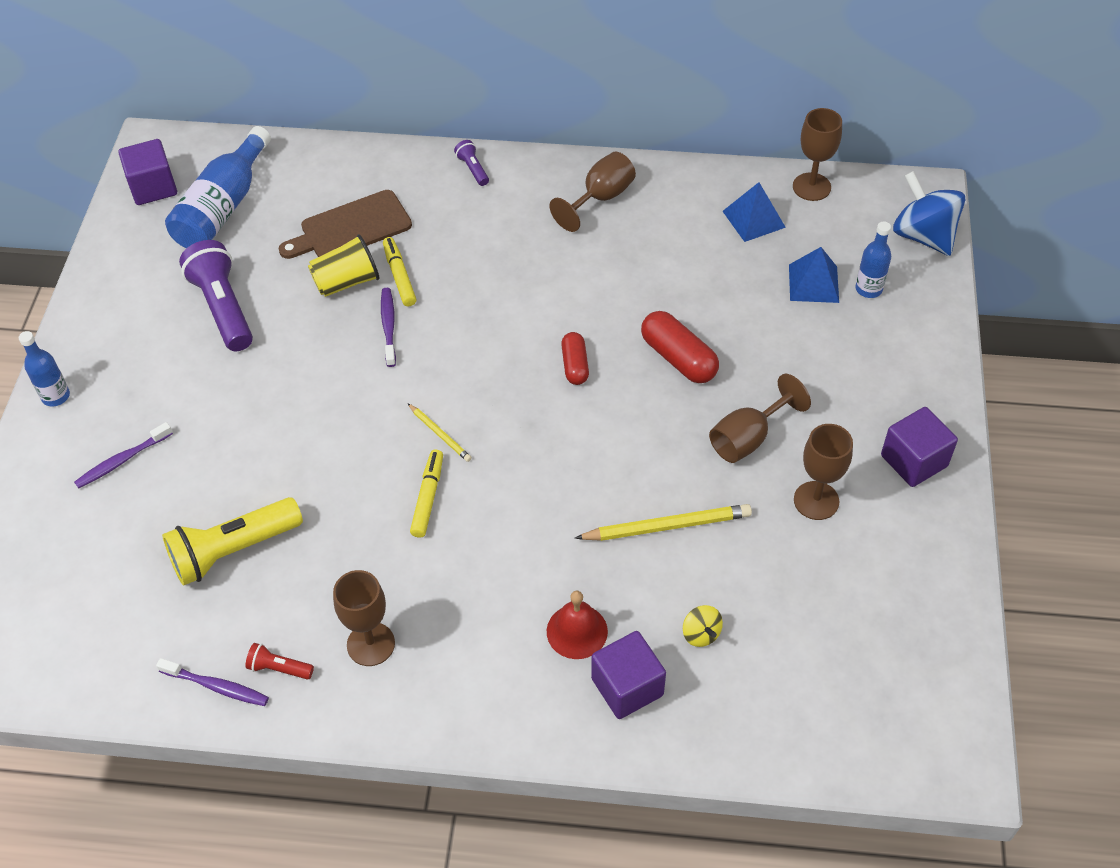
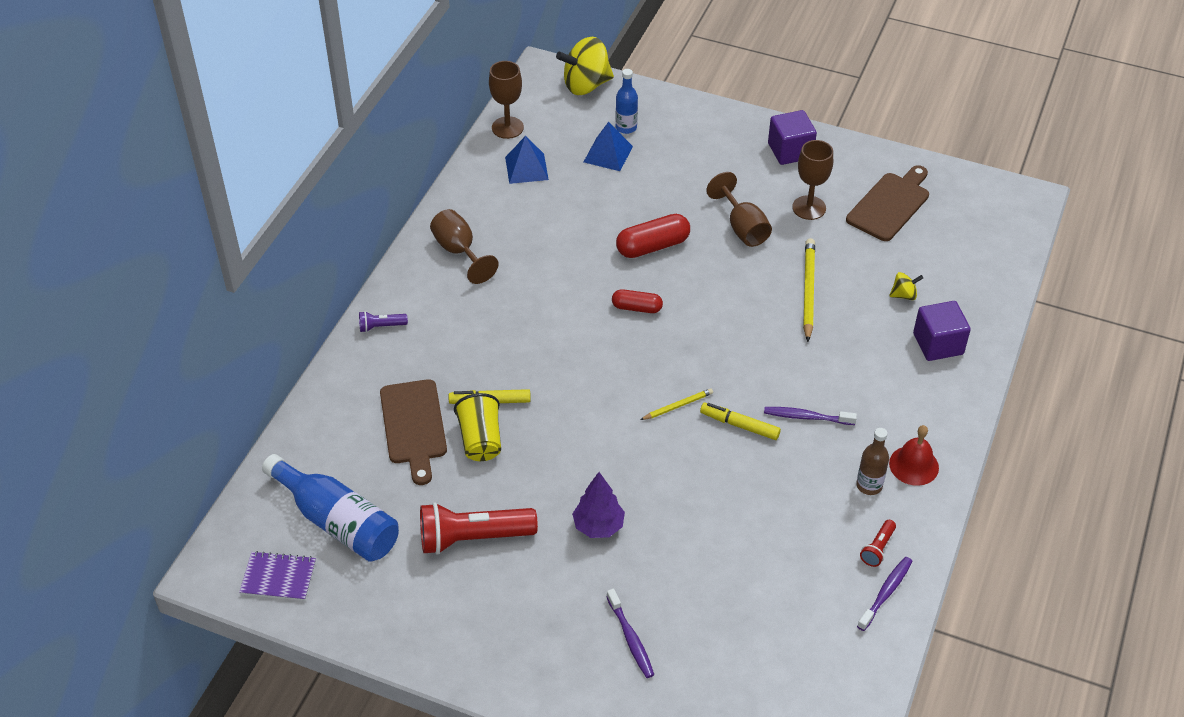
camera: 75 degrees left, 5 degrees down
(56, 396) = (532, 688): blue bottle -> none
(153, 187) = (278, 578): purple cube -> purple notebook
(223, 308) = (473, 538): purple flashlight -> red flashlight
(233, 550) = (755, 565): yellow flashlight -> none
(258, 402) = (598, 526): none -> purple tree
(371, 644) = (869, 485): brown goblet -> brown bottle
(388, 326) = (547, 419): purple toothbrush -> purple toothbrush (807, 417)
(577, 631) = (886, 361): red bell -> red bell (914, 465)
(865, 592) = (890, 205): none -> brown cutting board
(923, 236) = (586, 85): blue spinning top -> yellow spinning top

